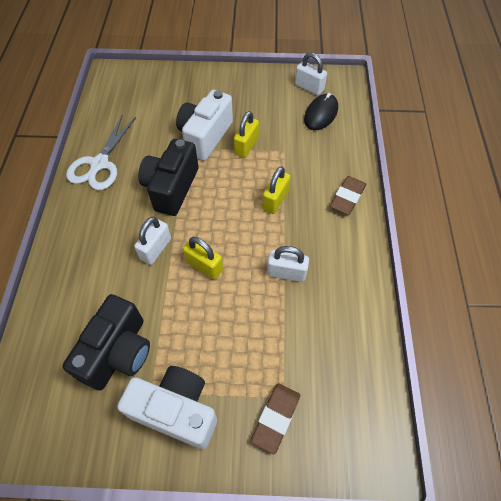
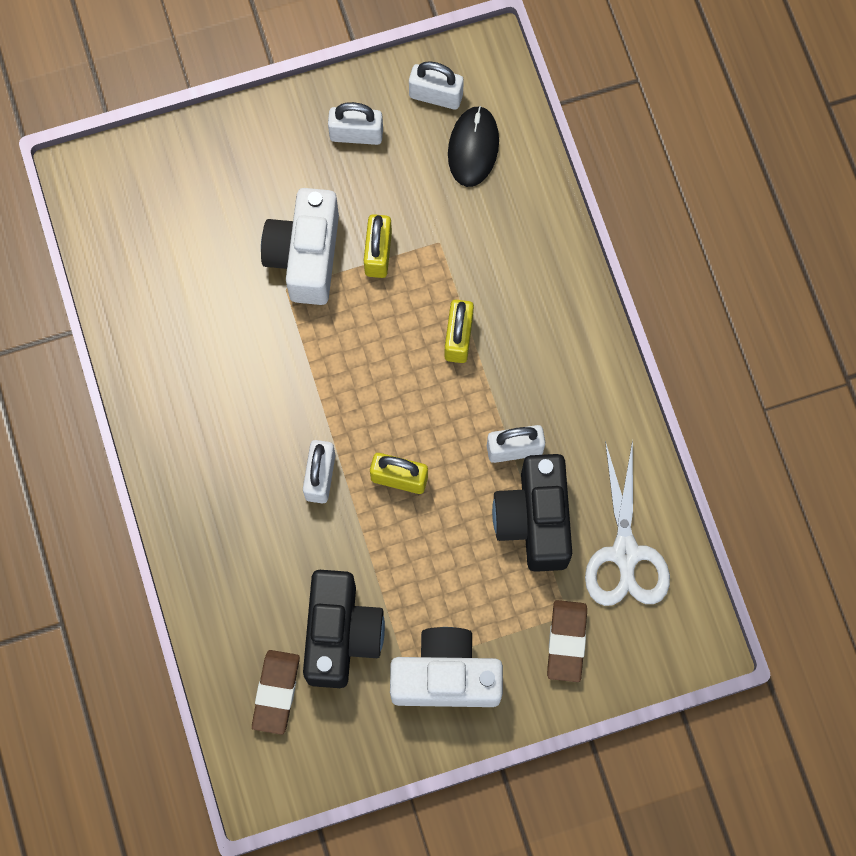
camera: 20 degrees left, 15 degrees up
(99, 164) = (164, 366): white scissors -> white scissors (625, 554)
(171, 188) = (296, 370): black camera -> black camera (534, 520)
(259, 92) = (356, 134): none -> white padlock
(347, 197) = (561, 296): brown eraser -> brown eraser (276, 692)

